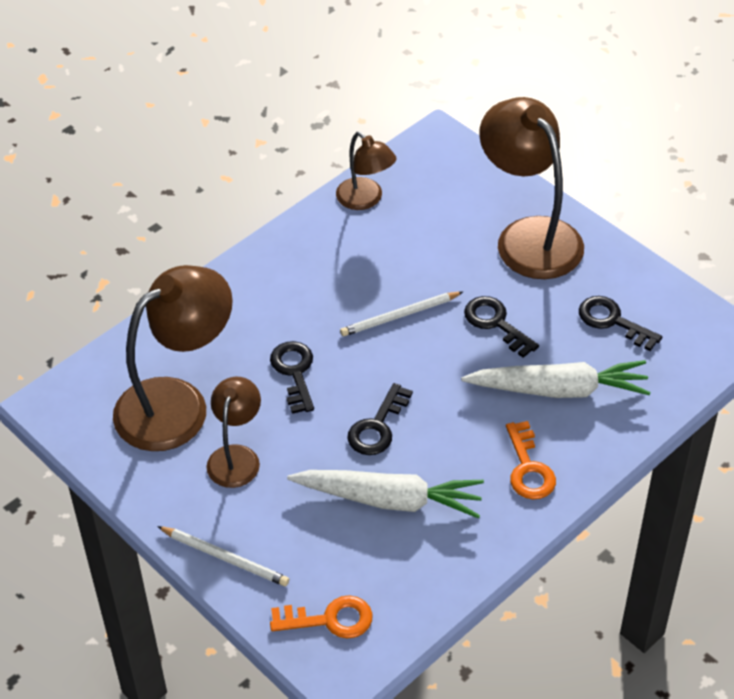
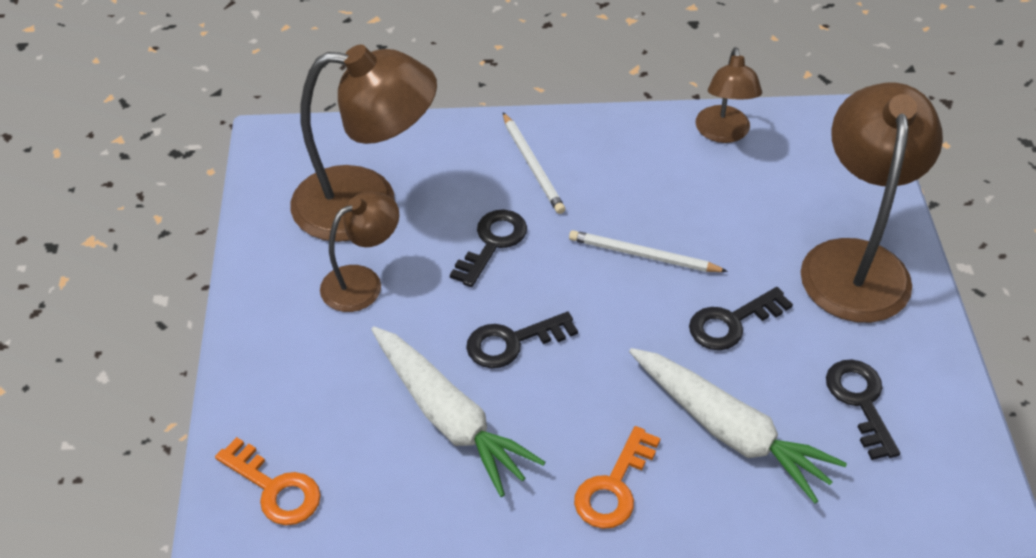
camera: 40 degrees right, 0 degrees up
(225, 557) = (255, 363): white pencil -> white pencil (532, 165)
(496, 323) = (731, 323): black key -> black key turned 120 degrees counterclockwise

